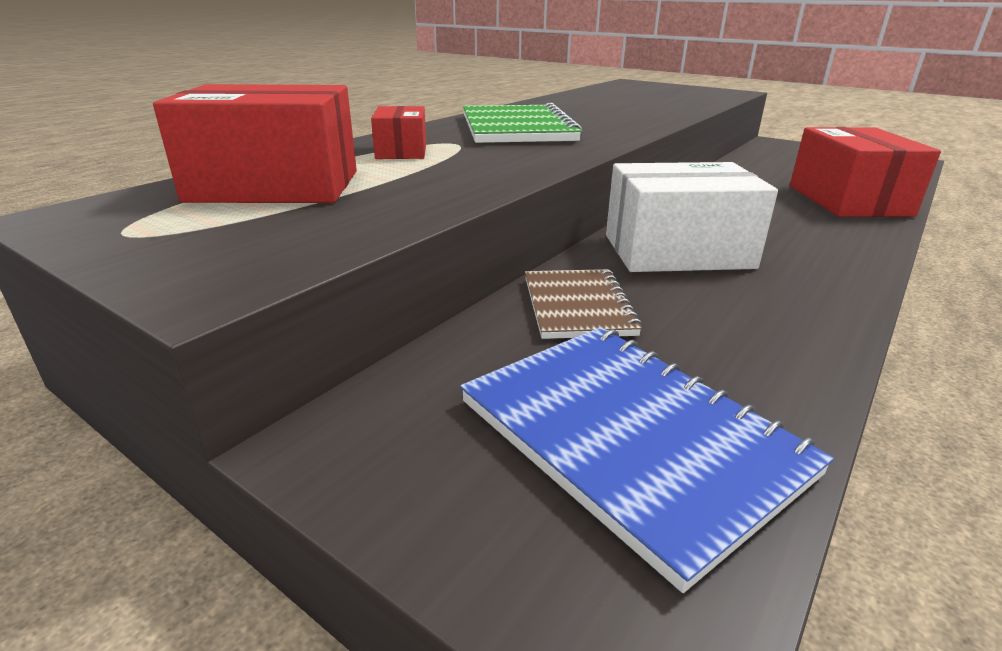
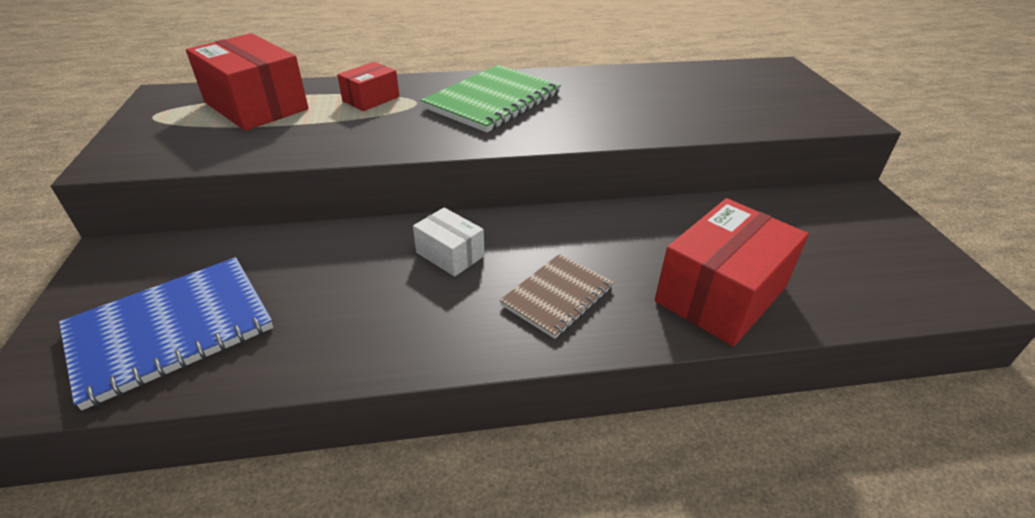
camera: 45 degrees right, 10 degrees up
(577, 306) = (310, 254): brown notebook -> brown notebook (557, 296)
(629, 437) = (171, 330): blue notebook -> blue notebook turned 45 degrees clockwise
(677, 251) = (450, 254): white box -> white box, size x0.53

